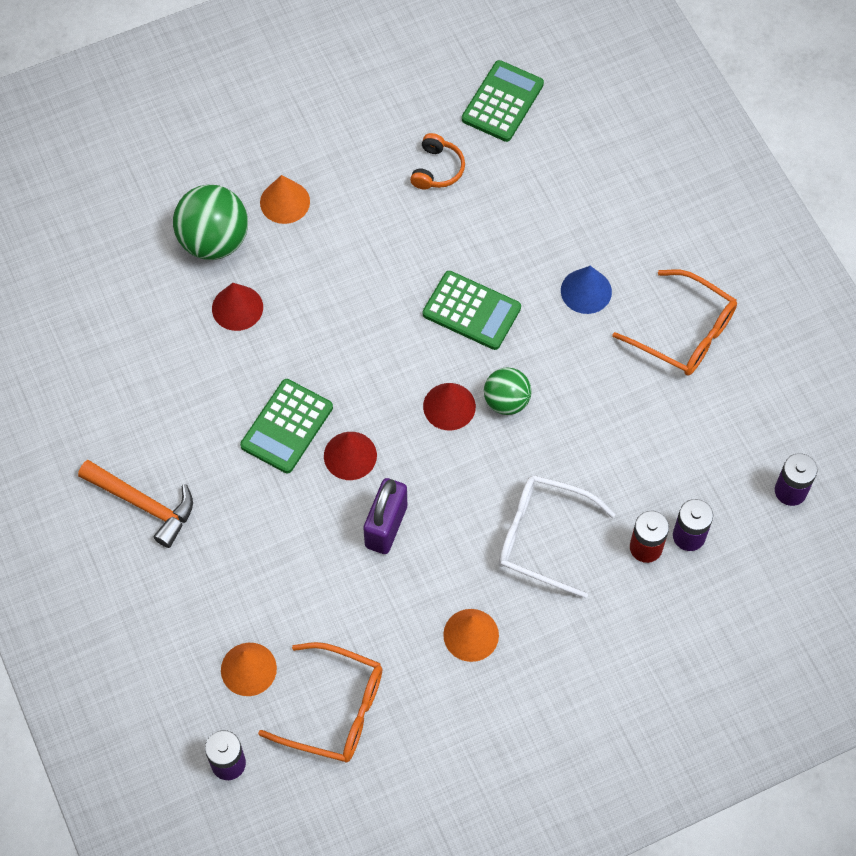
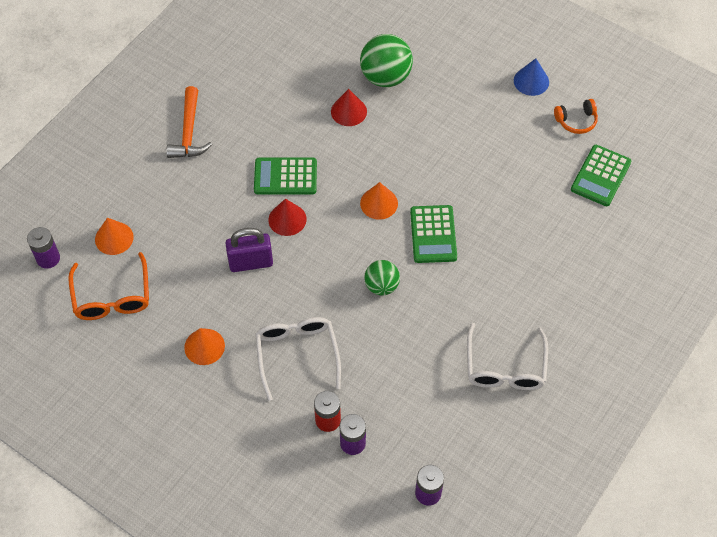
camera: 60 degrees right, 5 degrees down
(285, 202) = (438, 98): orange cone -> orange cone (379, 203)
(437, 169) = (522, 165): orange headphones -> orange headphones (576, 121)
(449, 406) = (356, 256): red cone -> none
(502, 102) = (600, 176): green calculator -> green calculator turned 120 degrees clockwise
(586, 291) = (494, 292): blue cone -> blue cone (531, 81)
(684, 332) = (505, 367): orange glasses -> white glasses

